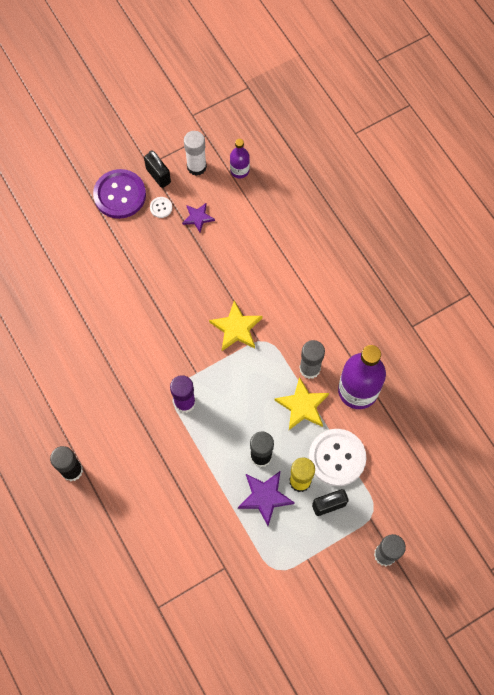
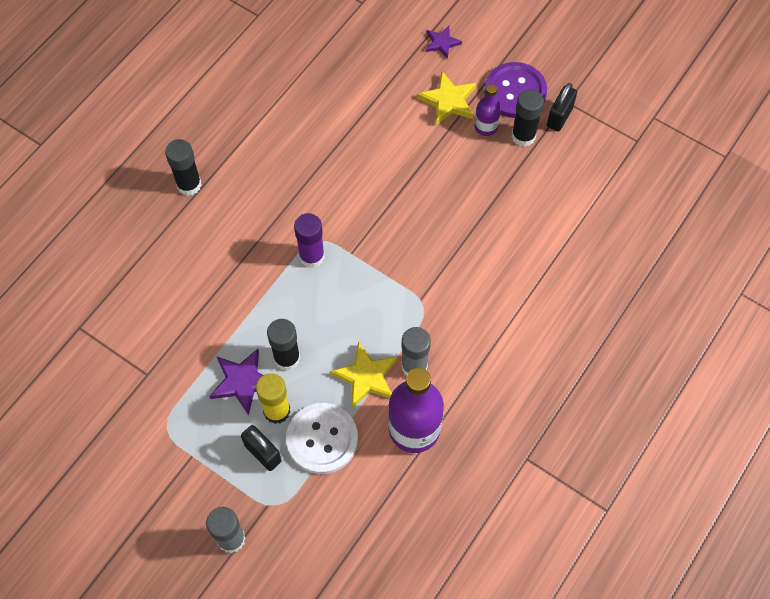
camera: 65 degrees right, 5 degrees down
(161, 207) = (523, 136): white button -> black glue stick
(196, 167) = (593, 148): white glue stick -> none
(198, 218) = (532, 176): purple star -> purple star (442, 43)
(236, 328) = (423, 270): yellow star -> yellow star (448, 101)
(239, 170) = (615, 192): purple bottle -> purple bottle (486, 127)

